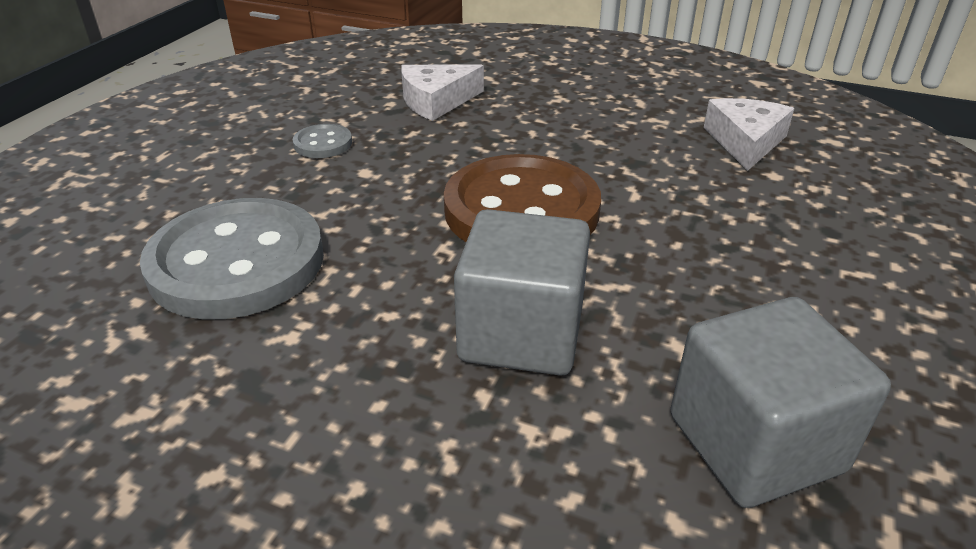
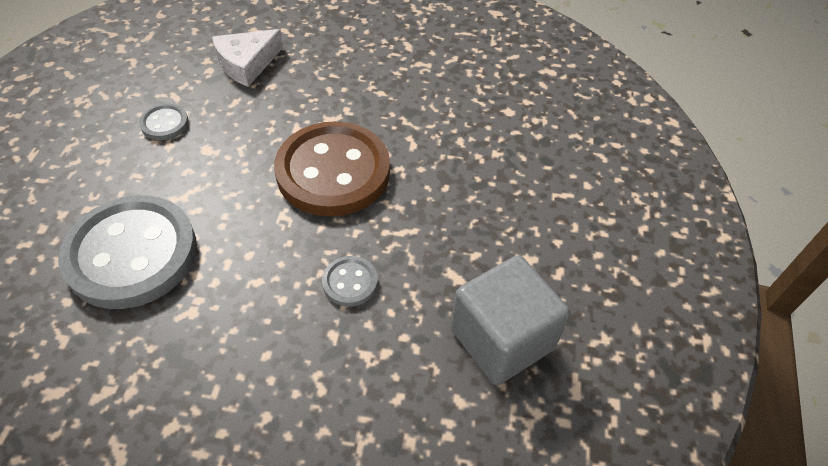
camera: 15 degrees left, 15 degrees up
(521, 333) = (350, 282): grey cube -> grey button
(745, 142) = (487, 80): white cheese -> none

